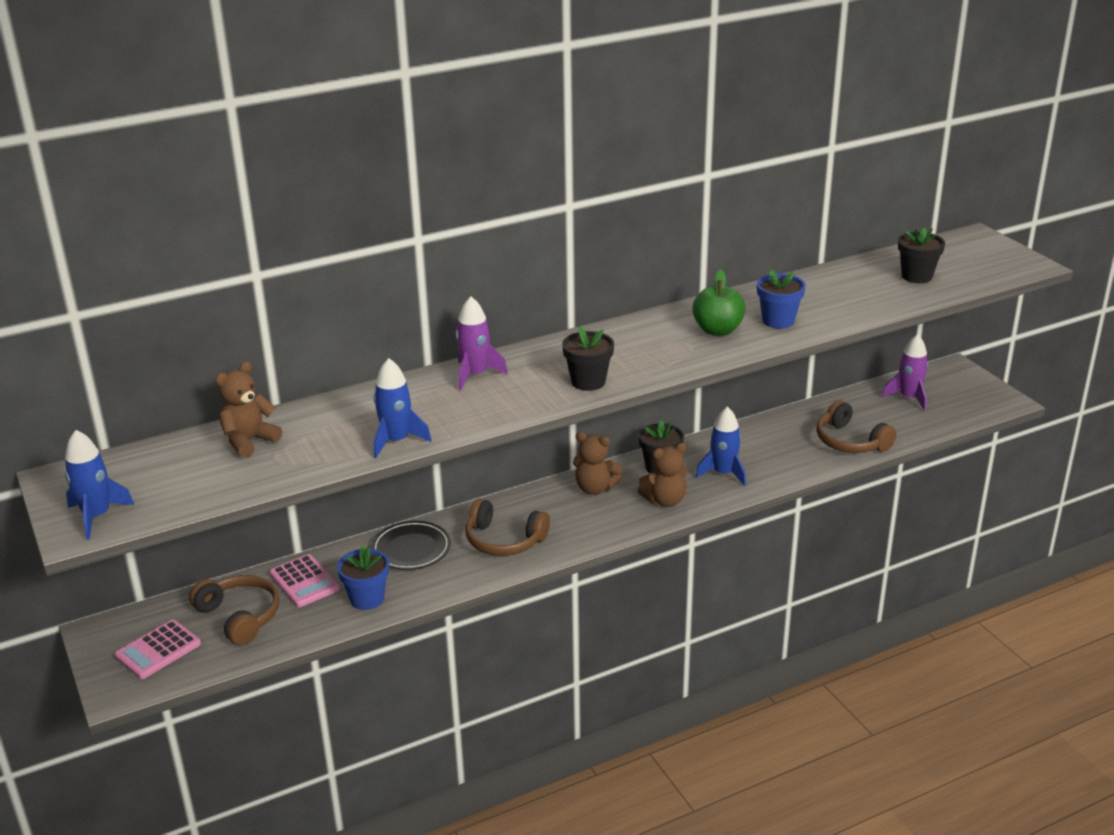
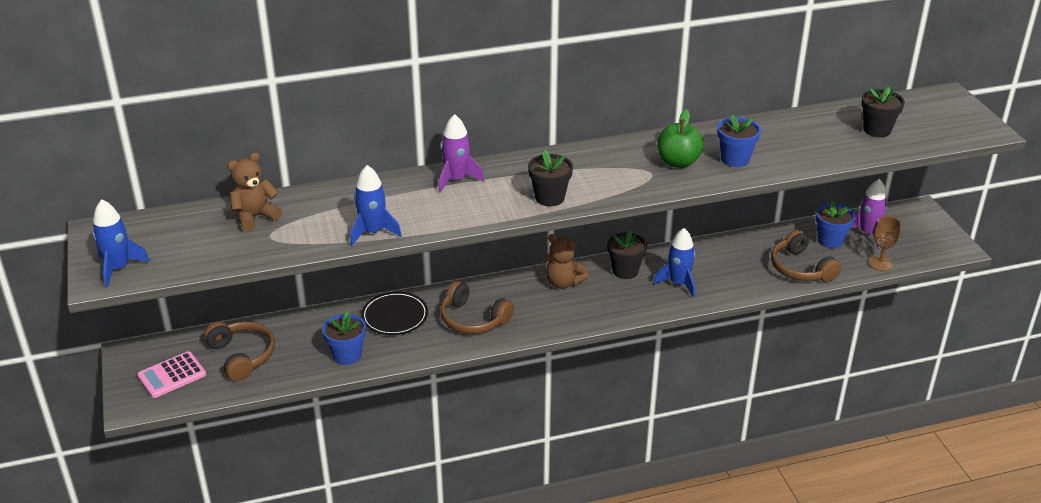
camera: 10 degrees right, 5 degrees up
(304, 581) = (301, 333): pink calculator -> none
(665, 500) = (620, 302): brown teddy bear -> none
(872, 409) = (830, 240): none -> blue flower pot
(932, 426) = (880, 263): none -> brown goblet

